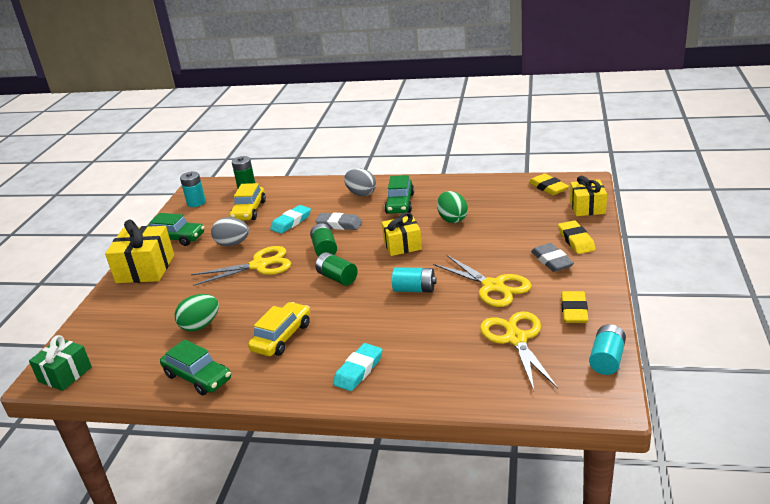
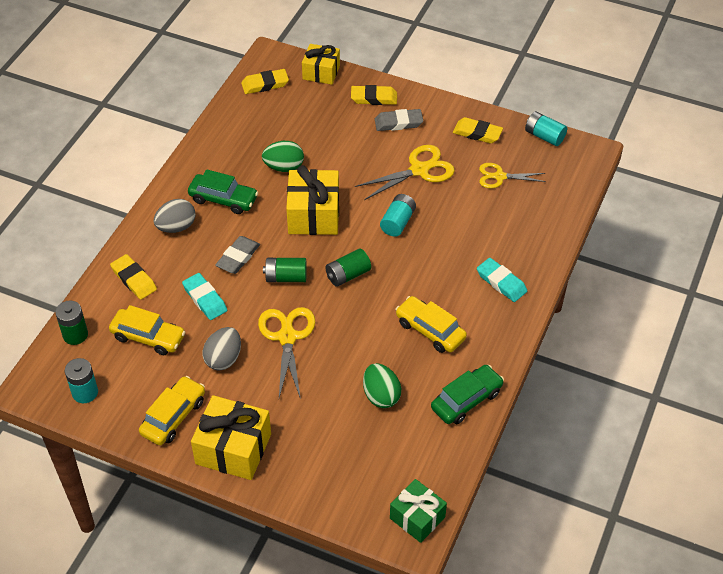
camera: 80 degrees left, 20 degrees up
(176, 238) = (173, 416): green car -> yellow car
(303, 192) = (134, 279): none -> yellow eraser
(402, 245) = (313, 215): yellow gift -> yellow gift, size x1.52
(516, 339) = (499, 177): yellow scissors -> yellow scissors, size x0.66

